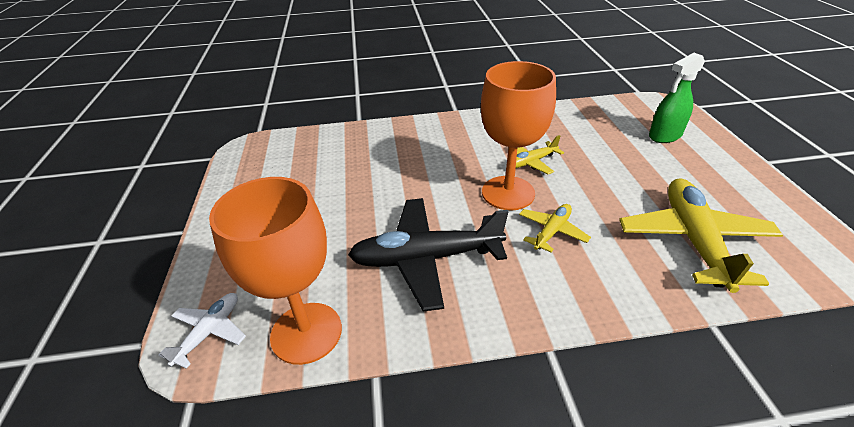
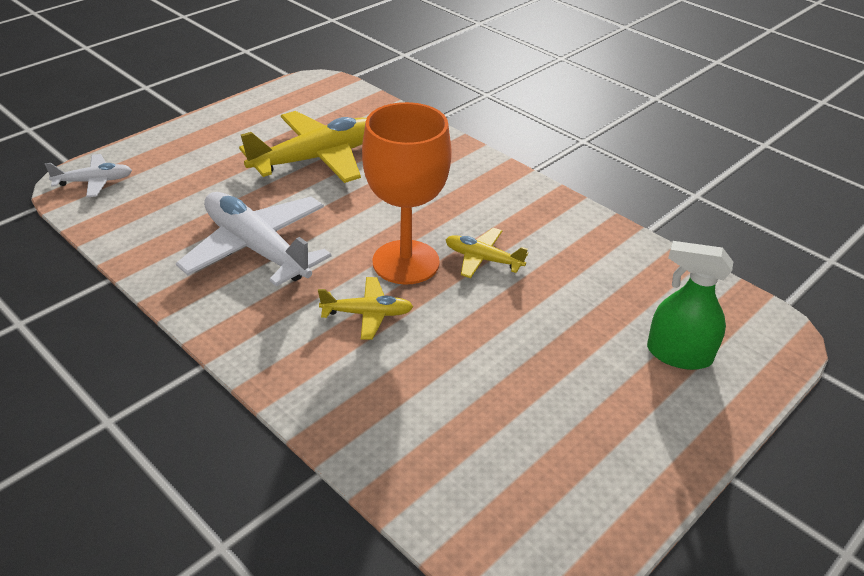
camera: 50 degrees right, 0 degrees up
(306, 332) = (124, 224): orange goblet -> none
(426, 258) = (257, 248): black plane -> white plane
(694, 240) = (452, 429): yellow plane -> yellow plane (317, 158)

